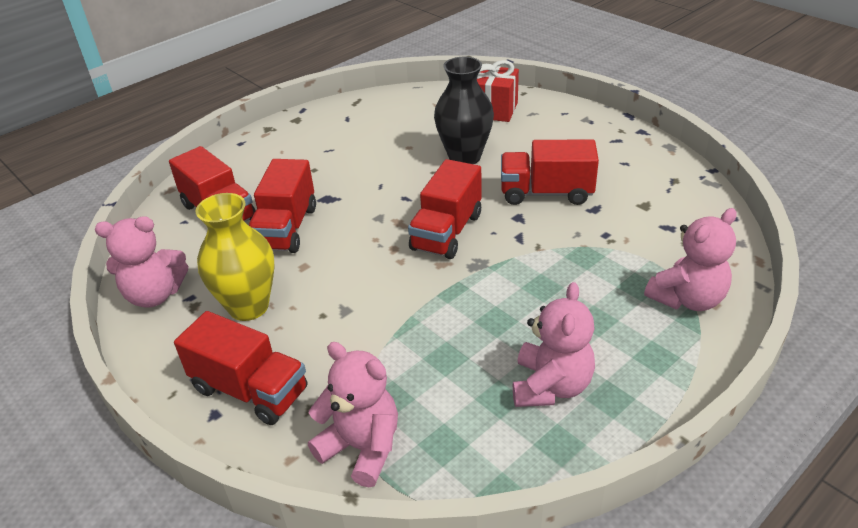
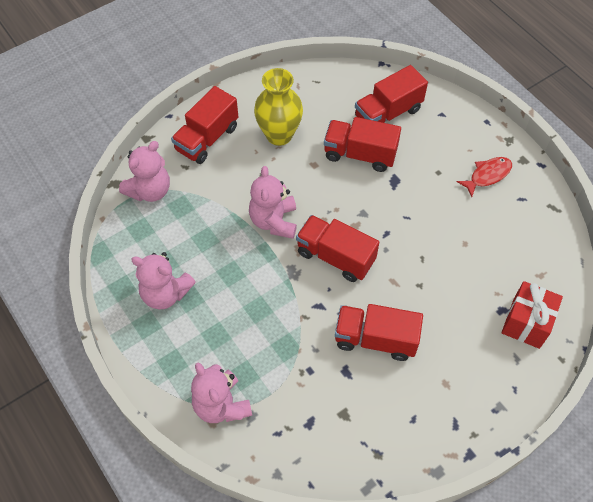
camera: 95 degrees right, 20 degrees up
(155, 295) = (302, 86): pink teddy bear -> pink teddy bear (274, 221)
(317, 138) = (487, 175): none -> red fish
(464, 157) = (442, 285): black vase -> none
(546, 193) = (375, 339): red truck -> red truck turned 90 degrees counterclockwise

